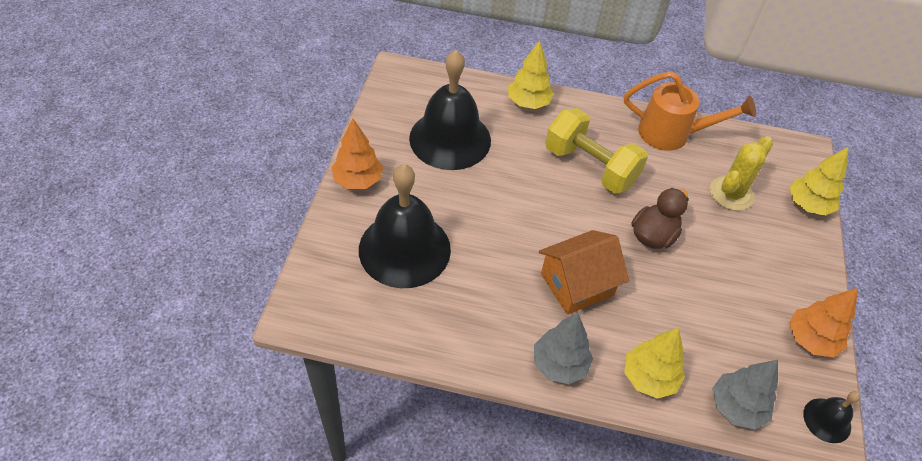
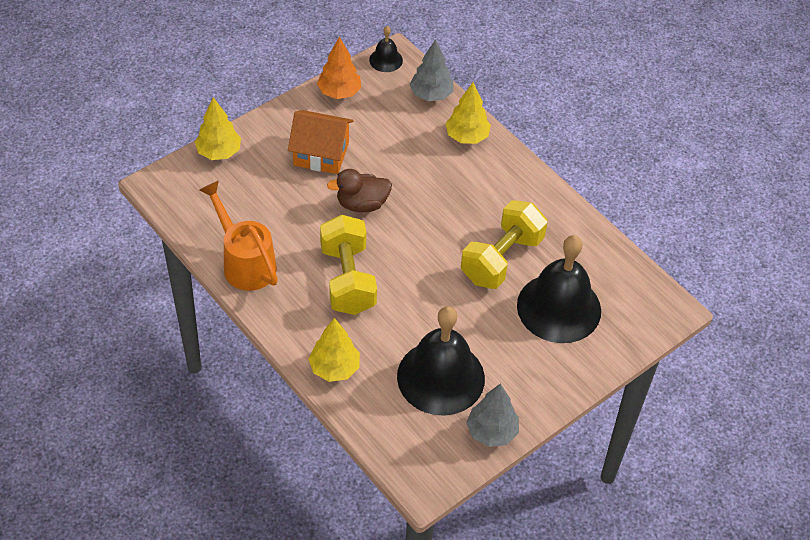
camera: 140 degrees left, 0 degrees up
(358, 180) = (553, 387): orange tree -> none
(491, 262) = (501, 259): none -> yellow dumbbell
(559, 364) = (516, 176): grey tree -> grey tree (491, 432)
(577, 284) = (454, 209): orange house -> orange house (321, 154)
(731, 193) = (264, 193): yellow cactus -> none

